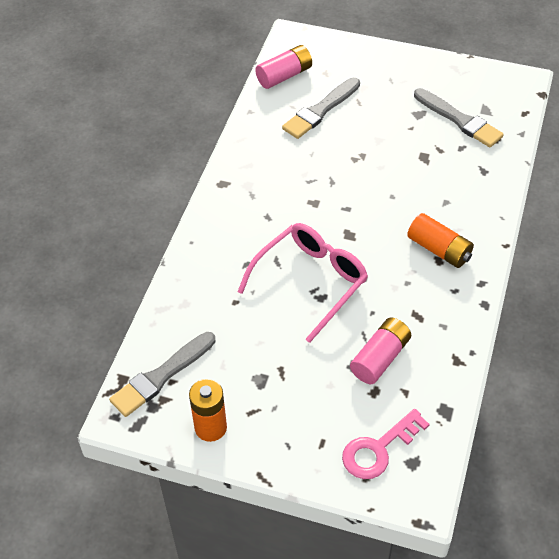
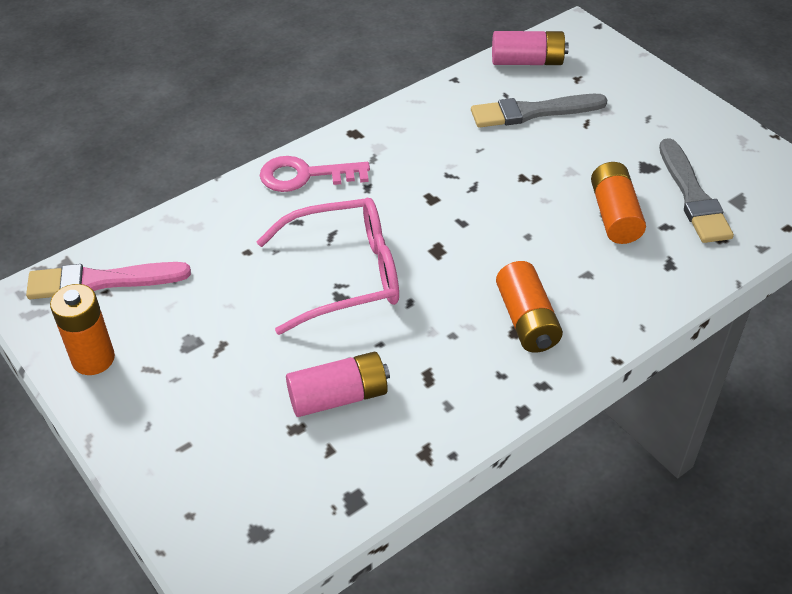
camera: 35 degrees right, 5 degrees down
(161, 376) = (101, 281): grey brush -> pink brush
(378, 449) = (235, 492): pink key -> pink key (305, 176)
(428, 156) = (614, 215): none -> orange battery

